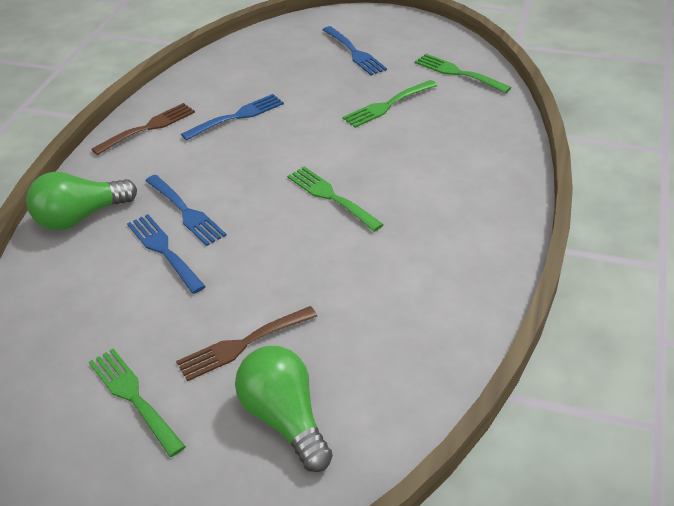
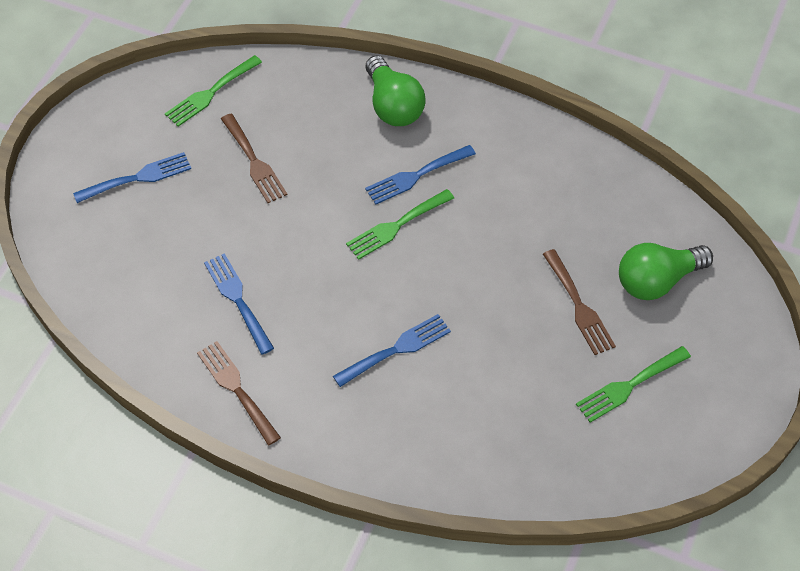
camera: 85 degrees left, 15 degrees up
(80, 217) = (387, 447): green light bulb -> green light bulb (393, 106)
(163, 250) = (451, 368): blue fork -> blue fork (416, 176)
(387, 105) = (254, 162): green fork -> brown fork

